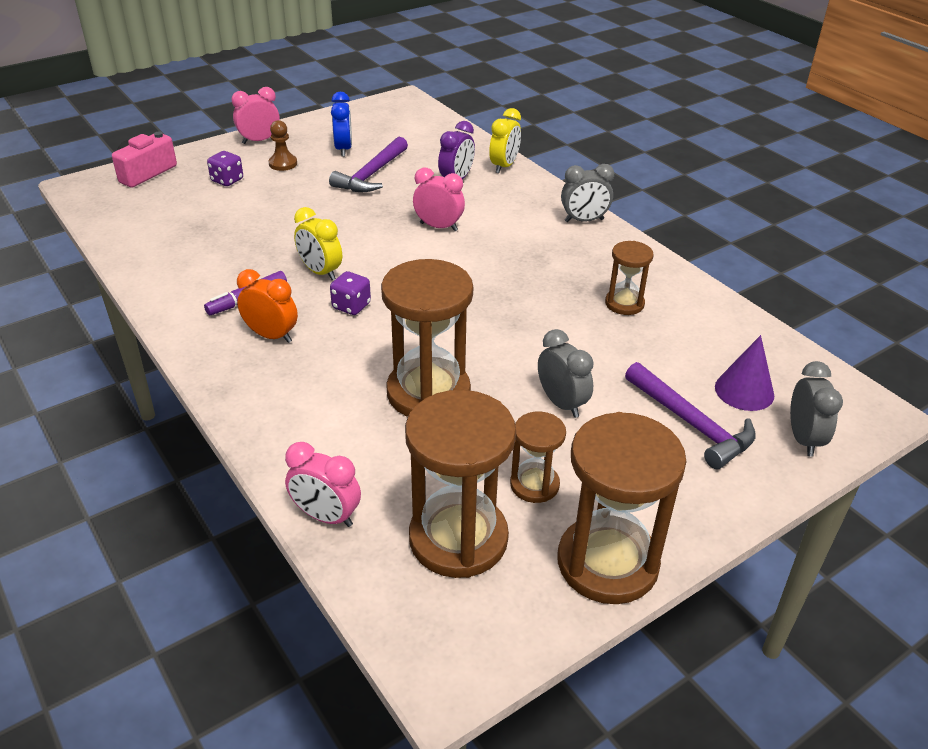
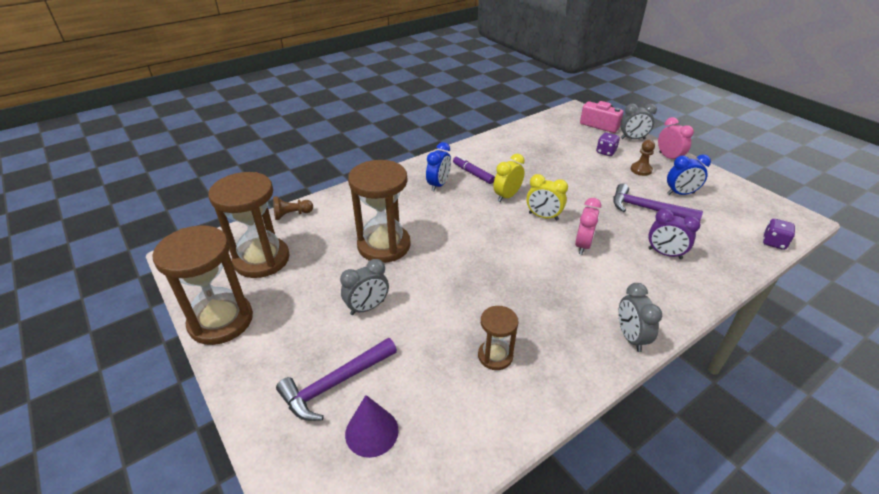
camera: 90 degrees right, 0 degrees up
(271, 336) = (438, 185): orange clock -> blue clock
(326, 516) = (292, 214): pink clock -> brown pawn
(351, 306) = (471, 211): purple dice -> purple dice (773, 242)
(504, 166) = (708, 283): yellow clock -> yellow clock (543, 216)
(534, 485) = (293, 291): brown hourglass -> none
(803, 439) = (303, 468): grey clock -> grey clock (632, 139)

